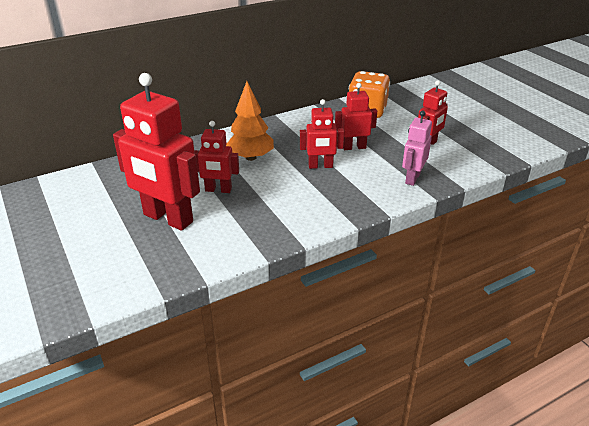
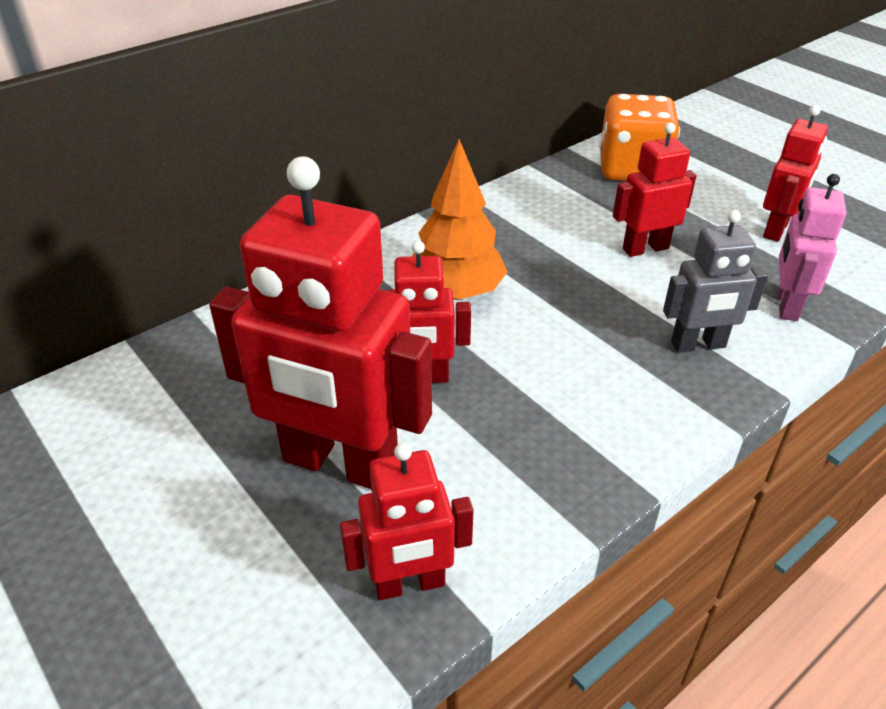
camera: 10 degrees left, 5 degrees up
(320, 166) = (601, 297): red robot -> red robot (409, 584)
(357, 190) = (698, 345): none -> grey robot

